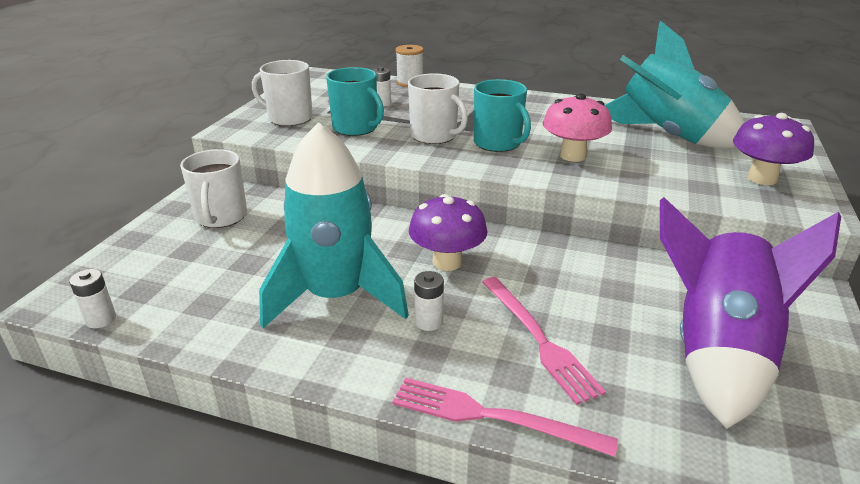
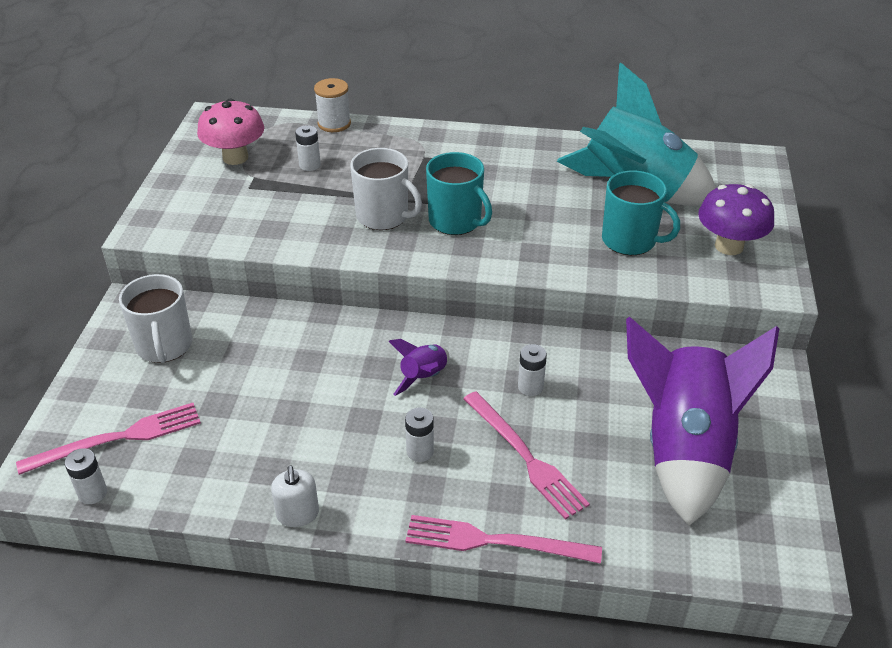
camera: 10 degrees left, 10 degrees up
(147, 279) = (118, 438): none -> pink fork
(288, 362) = (298, 514): none -> white soap dispenser
(289, 118) = (207, 203): white mug -> none
(336, 296) = (322, 434): turquoise rocket -> none
(356, 128) = (291, 212): turquoise mug -> turquoise mug (630, 240)
(447, 262) = (424, 377): purple mushroom -> purple rocket
(552, 280) = (530, 387): none -> white battery
(572, 156) = (538, 232): pink mushroom -> pink mushroom (235, 157)

